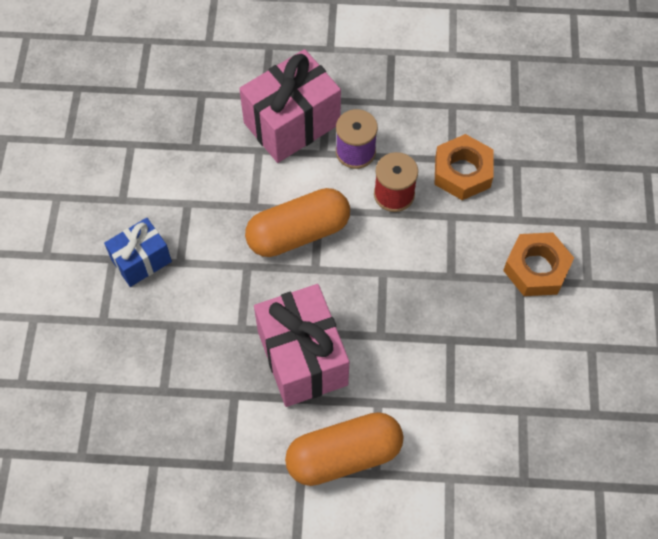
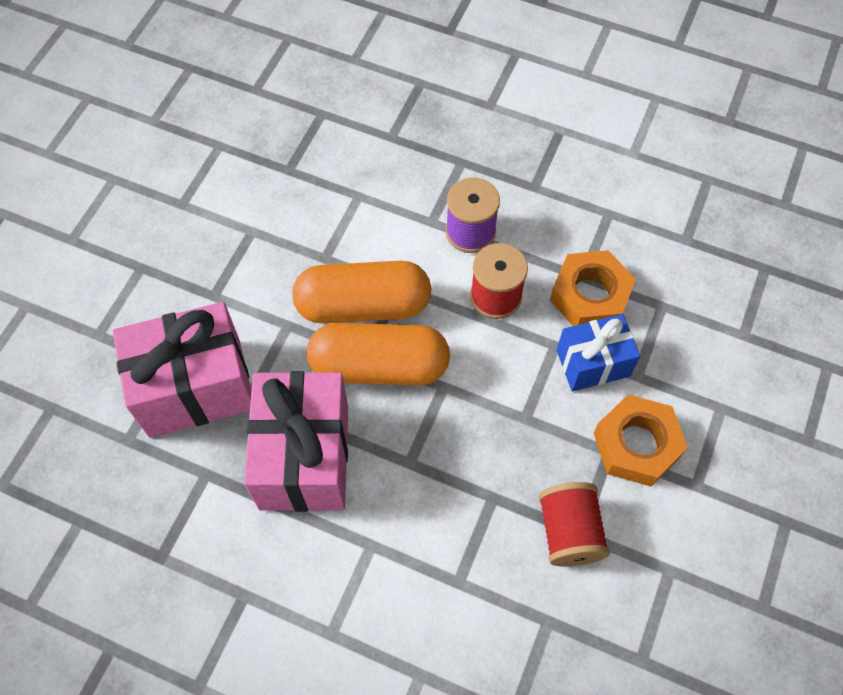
camera: 20 degrees right, 0 degrees up
(141, 260) = (172, 279): blue gift -> blue gift (593, 363)
(292, 123) = (409, 176): pink gift -> pink gift (195, 387)
(344, 455) = (302, 596): orange capsule -> orange capsule (379, 366)
(513, 345) = (569, 532): none -> red spool

